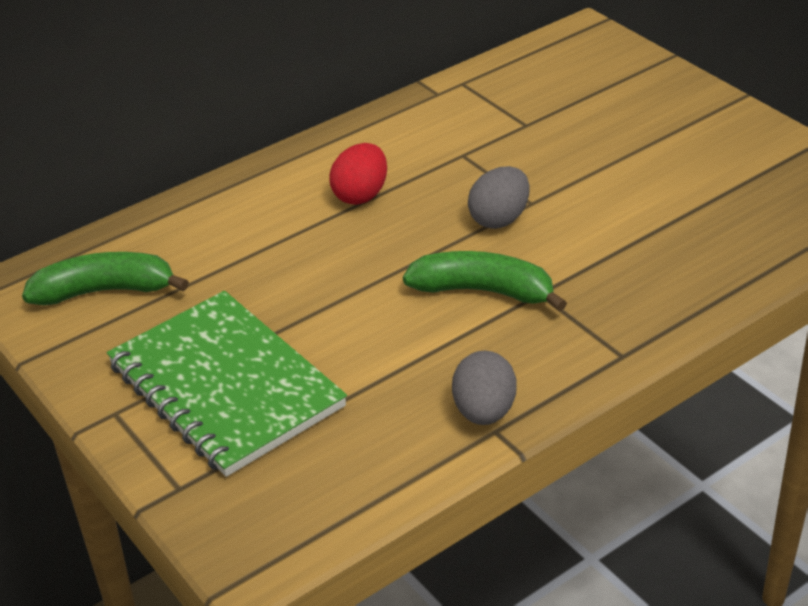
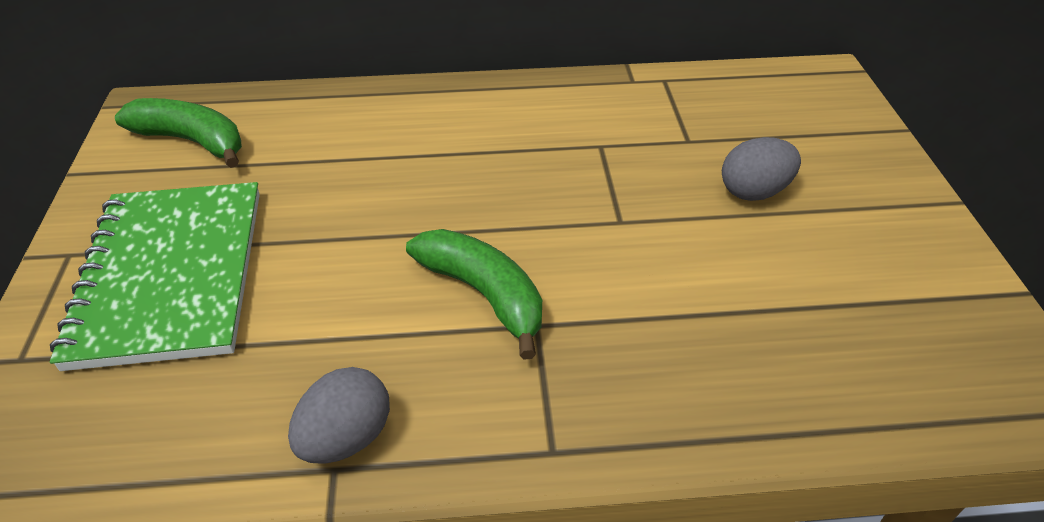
camera: 30 degrees right, 5 degrees up
(360, 195) = (473, 145): red egg -> none
(499, 219) = (573, 224): grey egg -> grey egg (754, 191)

